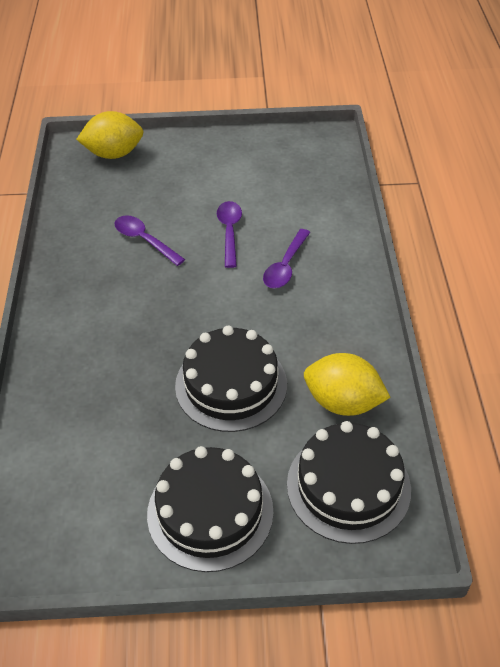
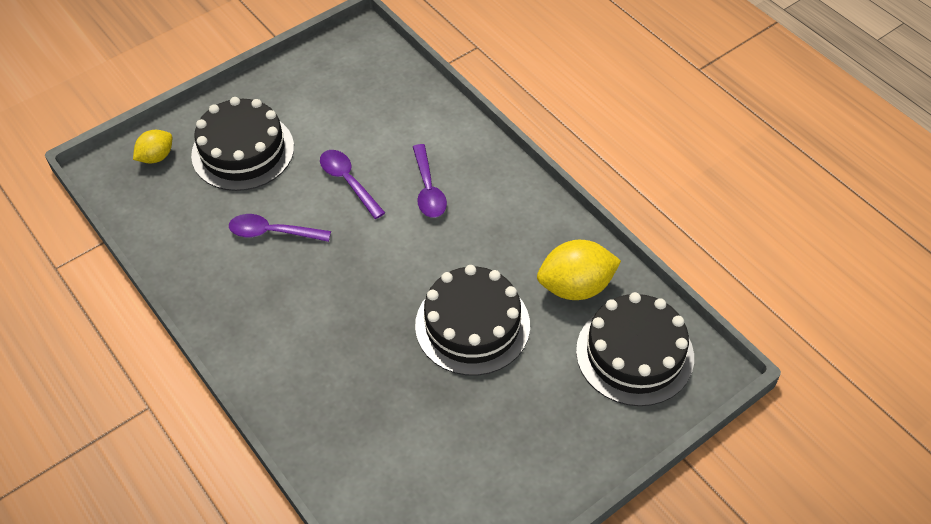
camera: 35 degrees left, 5 degrees up
(114, 154) = (156, 157): yellow lemon -> yellow lemon, size x0.59
(210, 512) = (546, 441): black cake -> black cake (243, 151)

